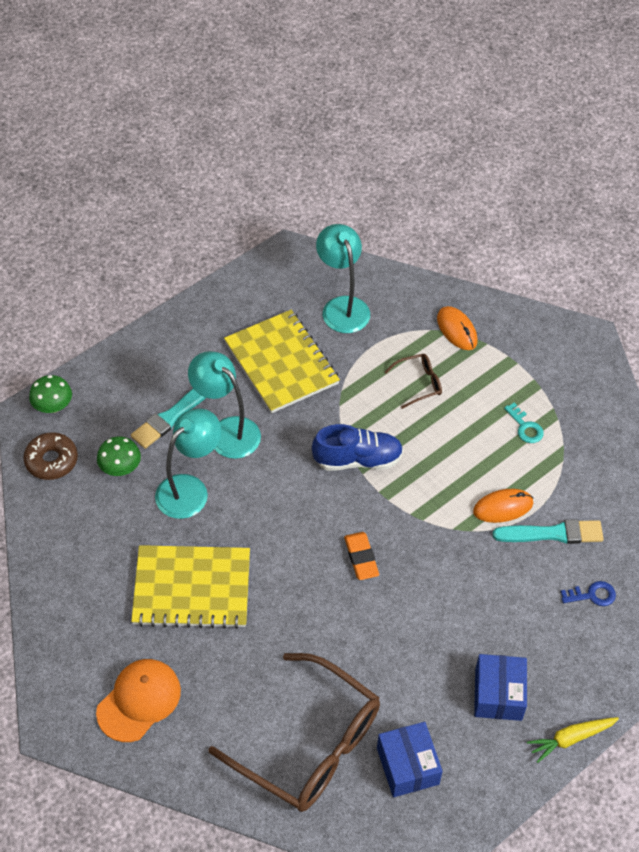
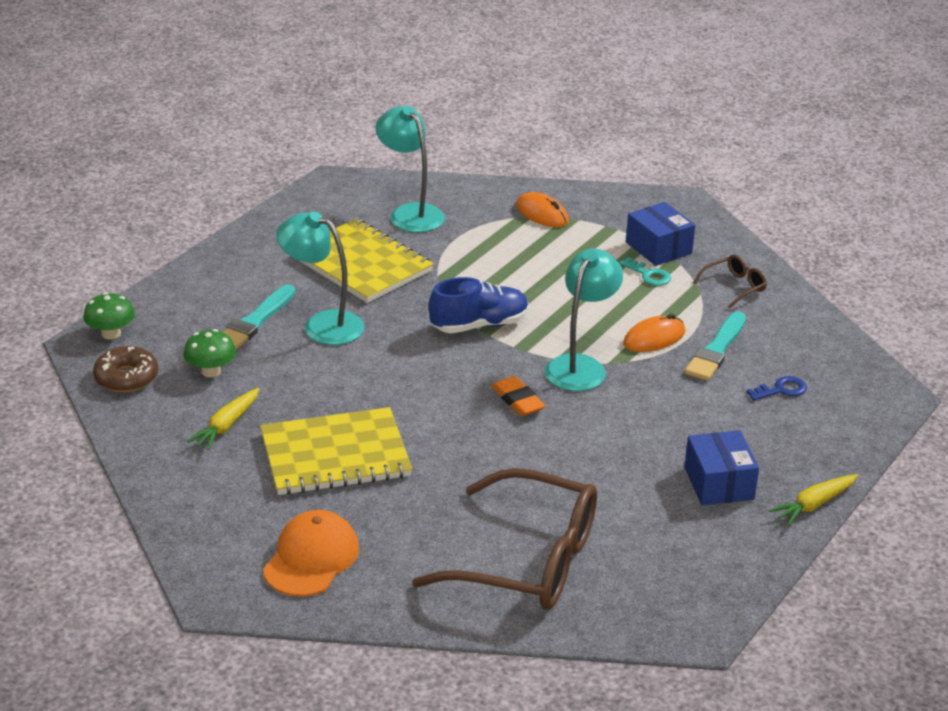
camera: 15 degrees left, 20 degrees down
(115, 534) = (227, 425): none -> yellow carrot
(190, 489) = (299, 376): turquoise lamp -> turquoise lamp (580, 366)
(407, 766) = (646, 558): blue box -> blue box (658, 248)
(419, 383) = (520, 258): brown glasses -> brown glasses (735, 287)
(552, 533) = (716, 350): turquoise brush -> turquoise brush turned 135 degrees clockwise

